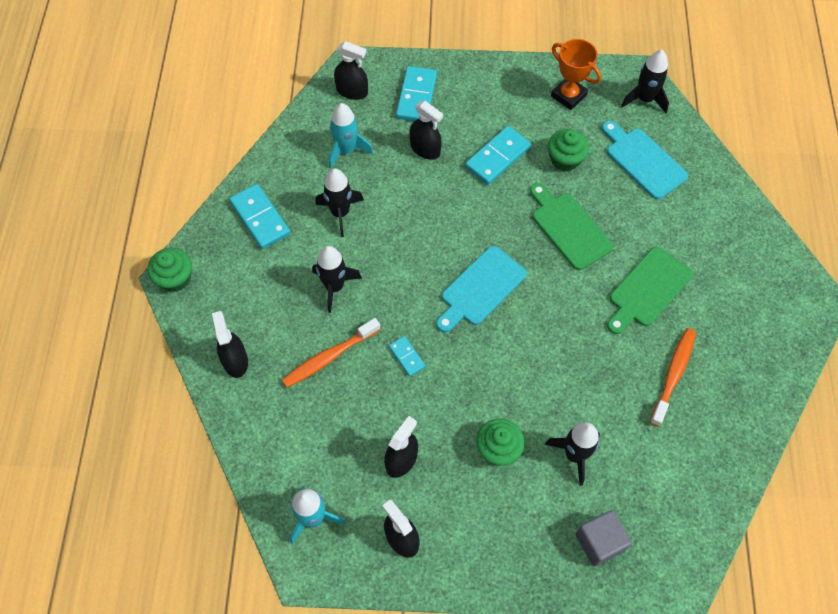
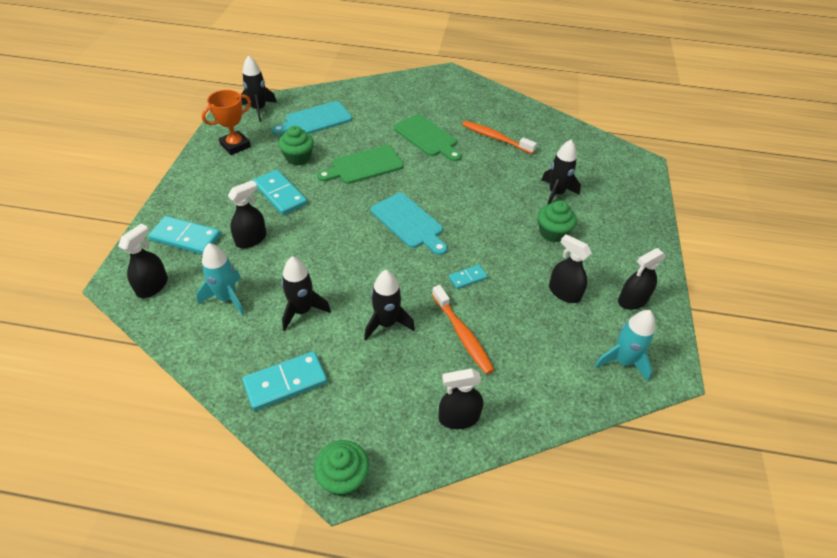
camera: 85 degrees left, 15 degrees down
(599, 542) = (620, 192): grey cube -> none

